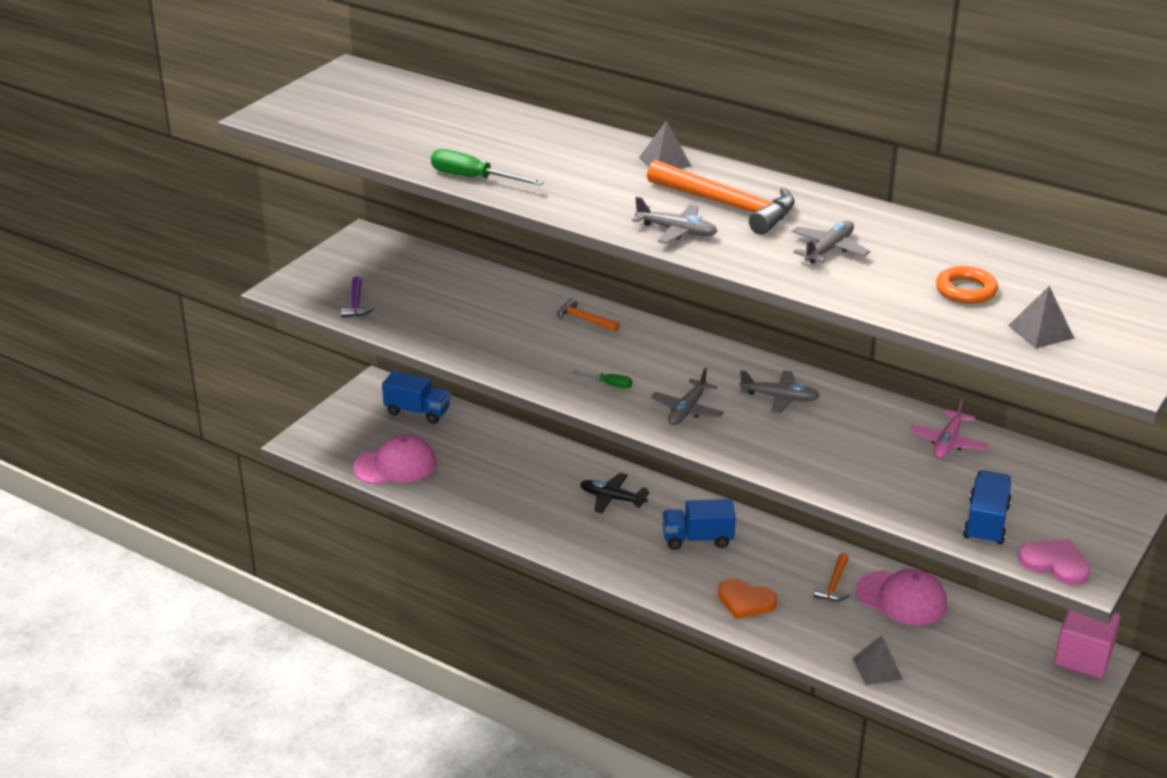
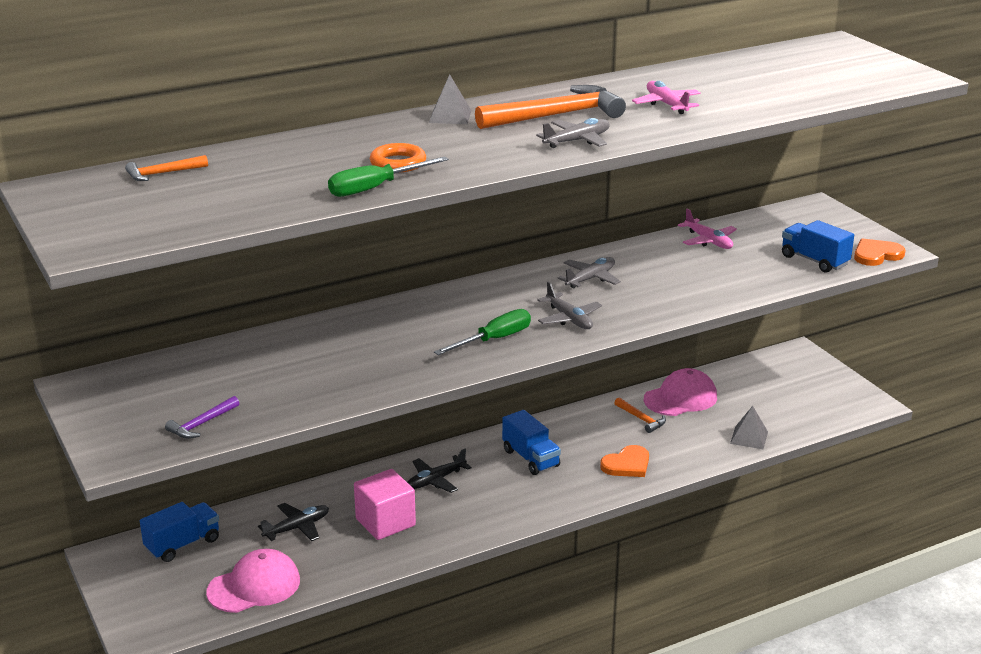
camera: 60 degrees left, 5 degrees down
(356, 304) = (202, 424): purple hammer -> purple hammer turned 105 degrees clockwise
(395, 465) = (254, 586): pink cap -> pink cap turned 45 degrees clockwise
(483, 455) = (297, 528): none -> black plane
(585, 319) = (380, 320): orange hammer -> orange hammer (163, 173)
(608, 384) = (494, 340): green screwdriver -> green screwdriver, size x1.80
(697, 539) = (530, 458): blue truck -> blue truck turned 60 degrees counterclockwise
(829, 249) = (666, 104): grey plane -> pink plane
(966, 290) = (770, 85): orange ring -> orange ring (398, 163)
(1041, 332) = (846, 81): grey pyramid -> none
(1055, 563) = (876, 255): pink heart -> orange heart
(1083, 657) = (795, 357): pink cube -> pink cube (385, 522)

